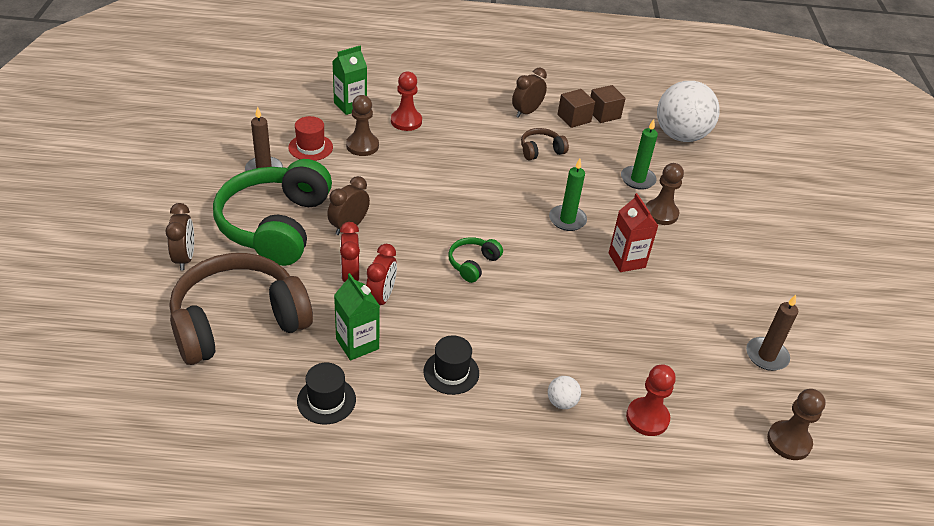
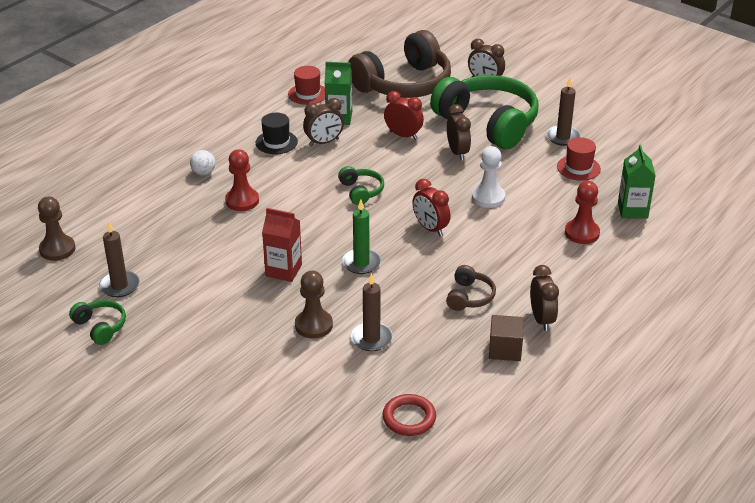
camera: 130 degrees right, 5 degrees down
(238, 322) = (404, 84): brown headphones -> brown headphones turned 45 degrees clockwise
(326, 400) = (308, 94): black hat -> red hat
(362, 146) = (560, 194): brown pawn -> none
(381, 298) = (369, 140): red clock -> red clock (430, 228)
(405, 183) = (488, 197): none -> white pawn
(416, 332) = (324, 142): none -> brown clock
(604, 114) = (495, 378): brown cube -> none
(637, 179) = (371, 339): green candle -> brown candle
(647, 418) = (150, 200): red pawn -> red pawn (242, 201)
(680, 136) = (409, 418): white ball -> red ring
(815, 335) = (100, 327): none -> green headphones

